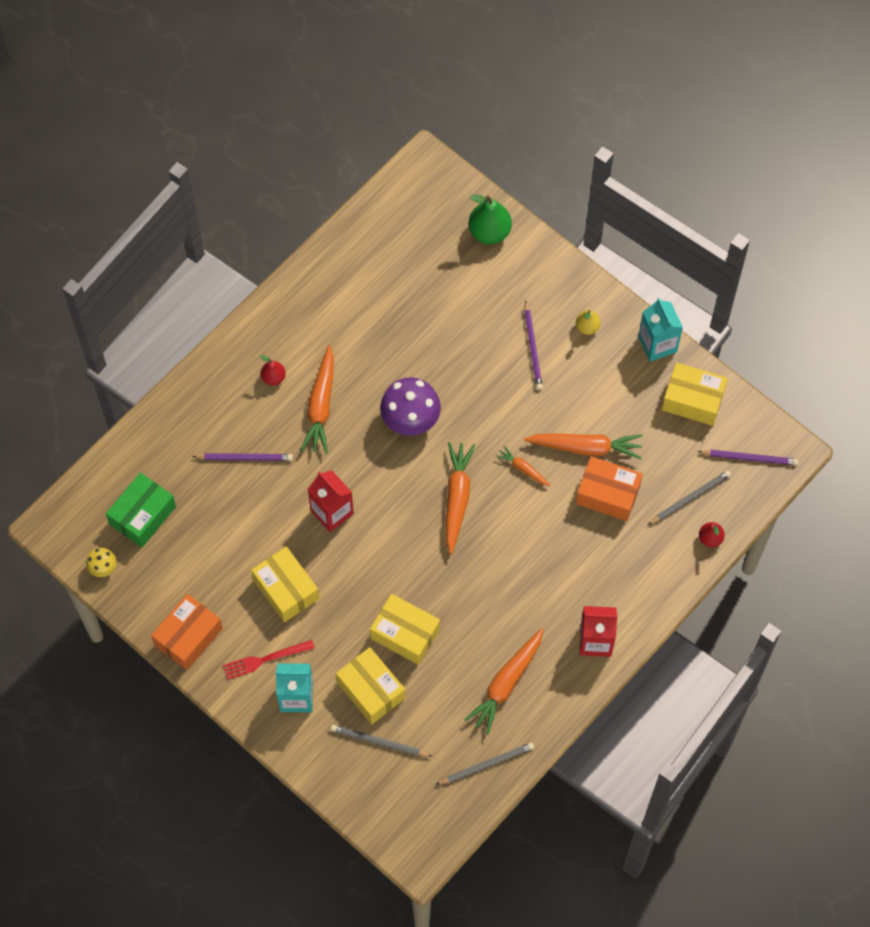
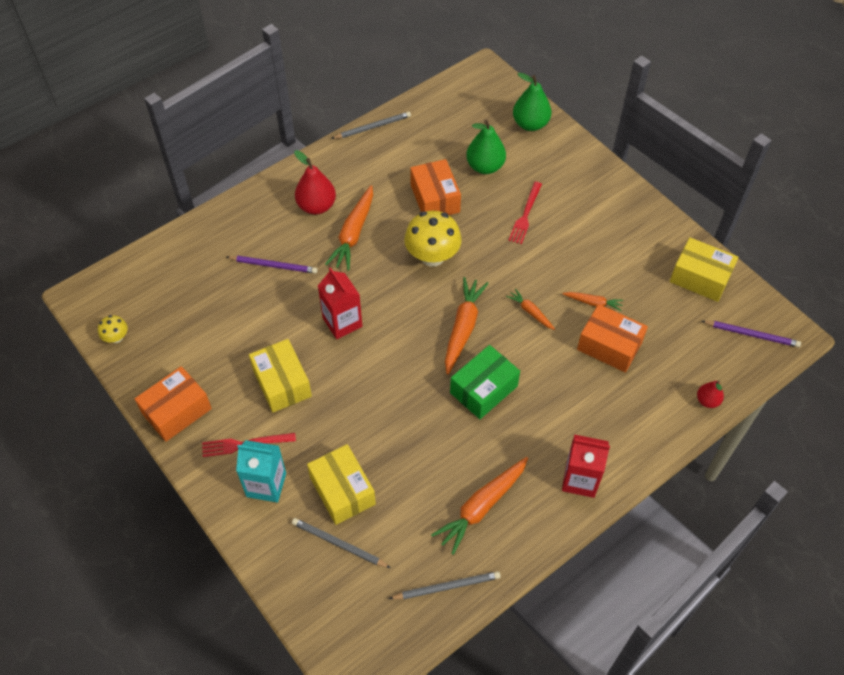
camera: 10 degrees right, 10 degrees down
(143, 515) = (167, 299): green box -> green box (484, 389)
(273, 377) = (316, 206): red pear -> red pear, size x1.78
(400, 347) = (435, 198): none -> orange box
(405, 634) = (388, 442): yellow box -> none
(410, 419) = (432, 256): purple mushroom -> yellow mushroom
(448, 297) = (485, 166): none -> green pear
(501, 352) = (525, 215): none -> red fork
(533, 347) = (555, 215): purple pencil -> none
(586, 447) = (593, 303): orange carrot -> orange carrot, size x0.53
(587, 327) = (607, 206): yellow pear -> none
(657, 344) = (670, 228): turquoise carton -> none
(690, 498) = (690, 361): grey pencil -> grey pencil (372, 127)

